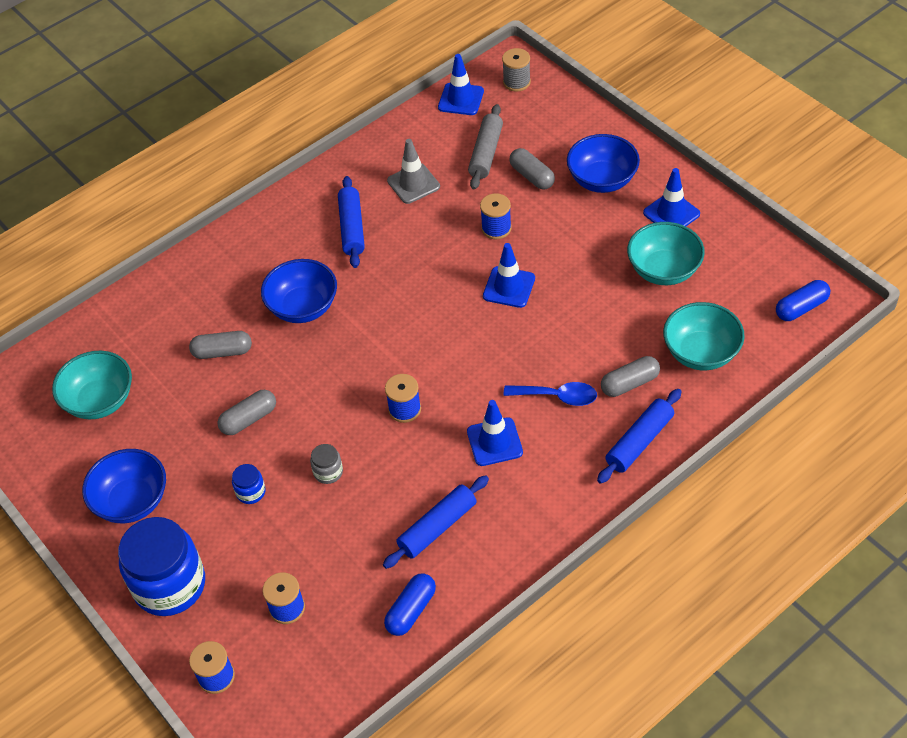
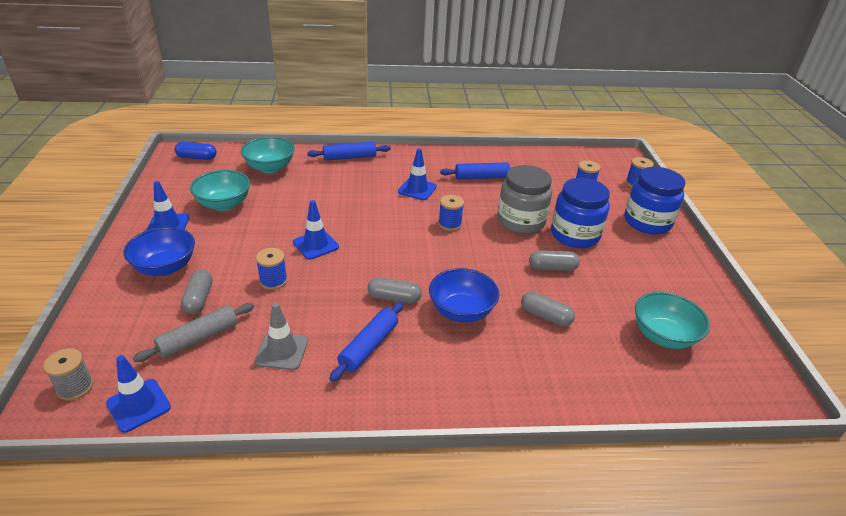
camera: 150 degrees left, 15 degrees down
(132, 501) = (657, 267): blue bowl -> none
(251, 492) = (575, 235): blue jar -> blue jar, size x2.36
(328, 472) = (521, 221): grey jar -> grey jar, size x2.36
(411, 610) = (521, 162): blue capsule -> none
(557, 396) = (362, 188): blue spoon -> none
(630, 383) = (321, 175): grey capsule -> grey capsule (394, 298)

